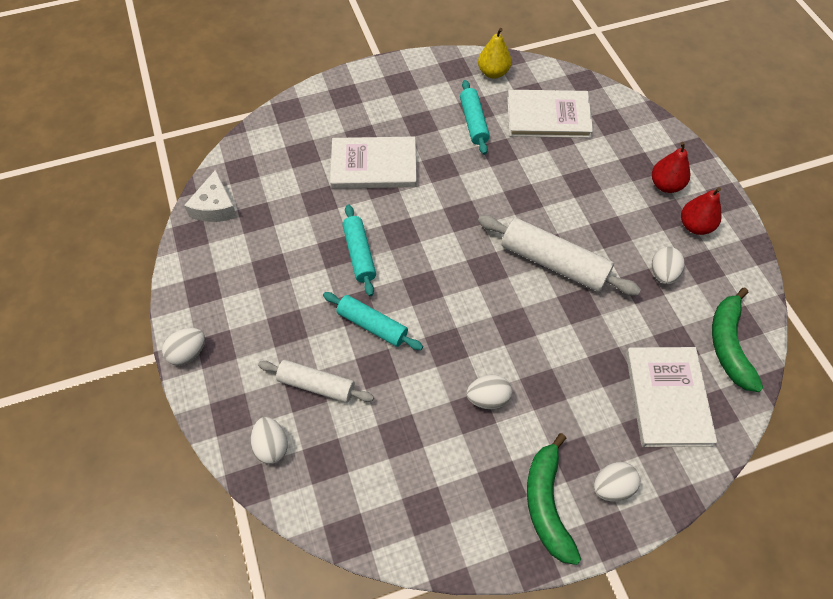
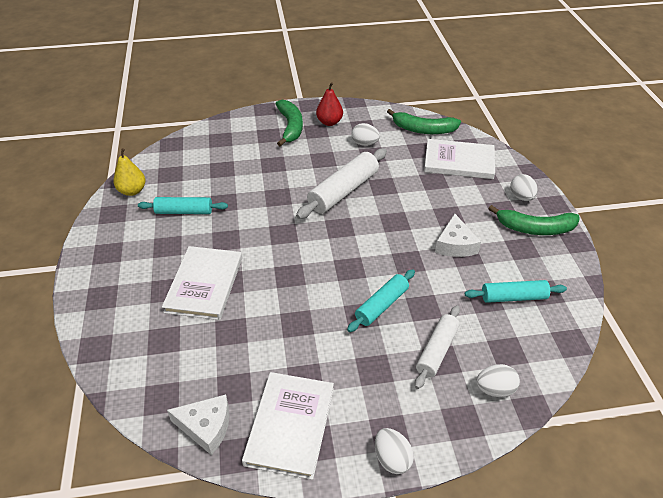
camera: 80 degrees left, 15 degrees down
(359, 254) = (305, 306): turquoise rolling pin -> turquoise rolling pin (513, 297)
(488, 398) = (455, 245): white egg -> white cheese
(548, 116) = (199, 169): white book -> white book (290, 425)
(665, 185) = (290, 127): red pear -> green banana

